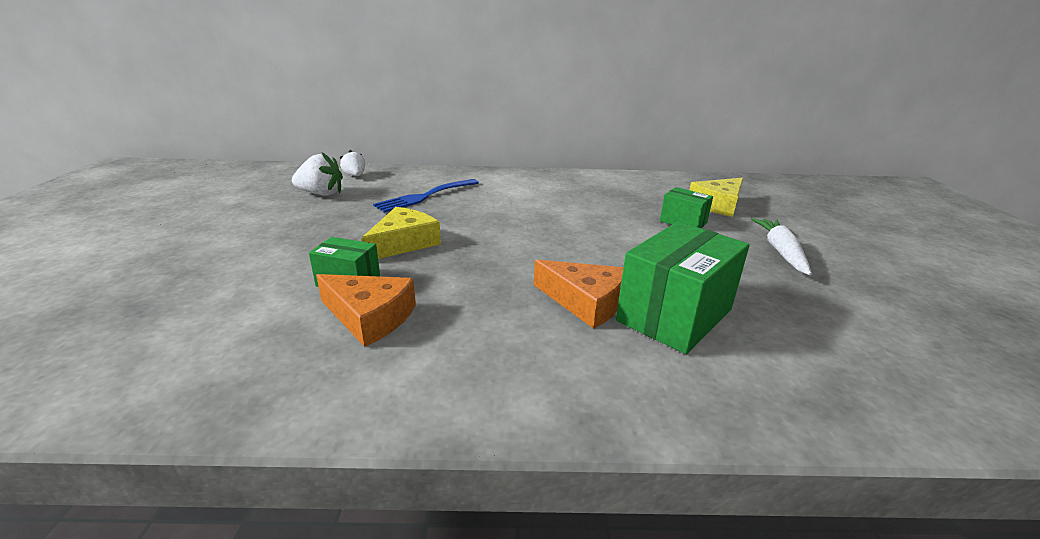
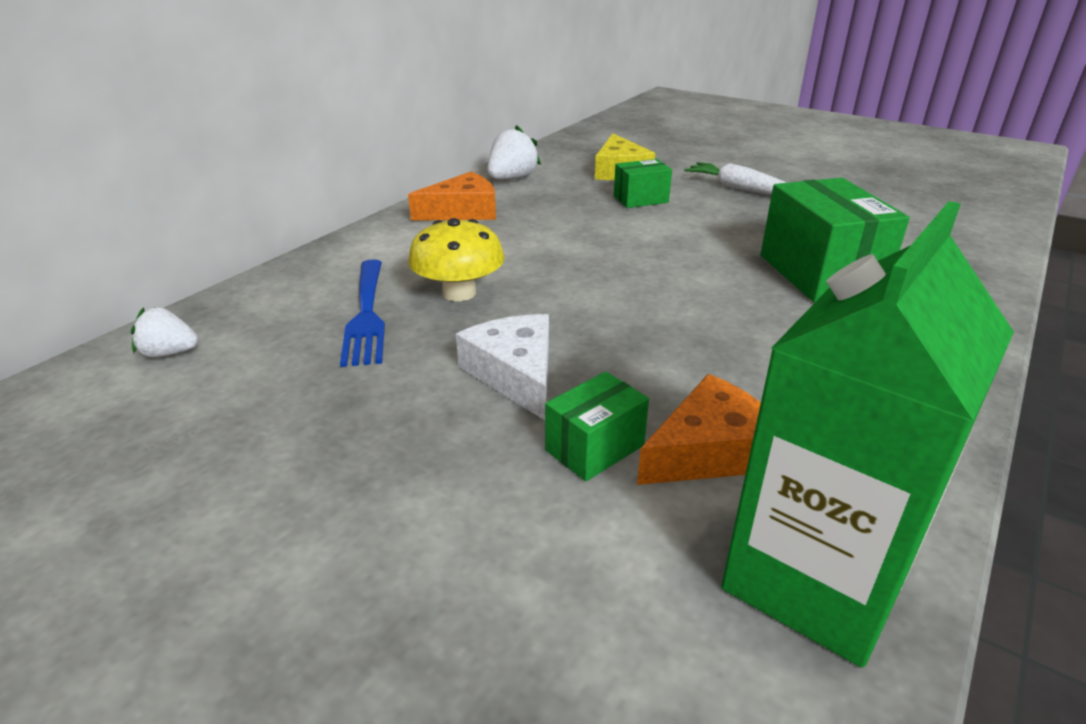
camera: 55 degrees left, 5 degrees up
(257, 378) = (815, 580): none -> green carton
(321, 194) = (207, 407): white strawberry -> white strawberry (511, 179)
(403, 243) = (515, 374): yellow cheese -> white cheese
(472, 208) = (459, 293): none -> yellow mushroom
(585, 302) = (768, 305): orange cheese -> orange cheese (462, 211)

